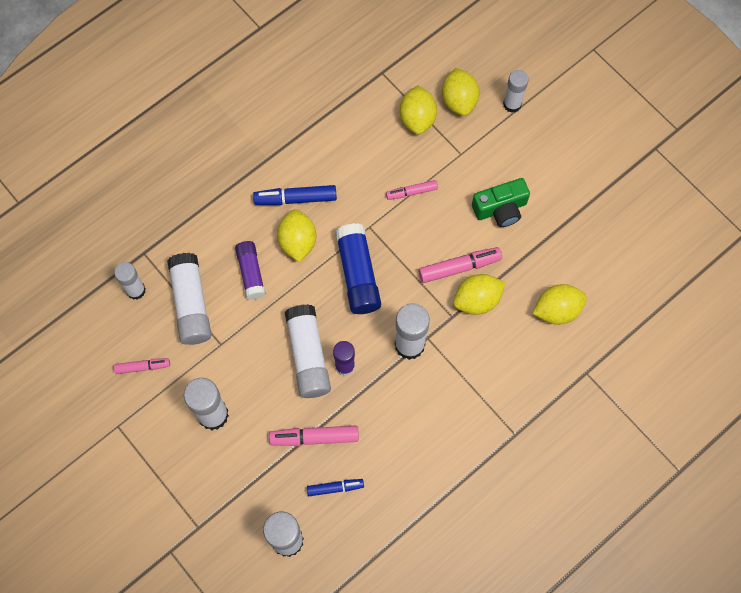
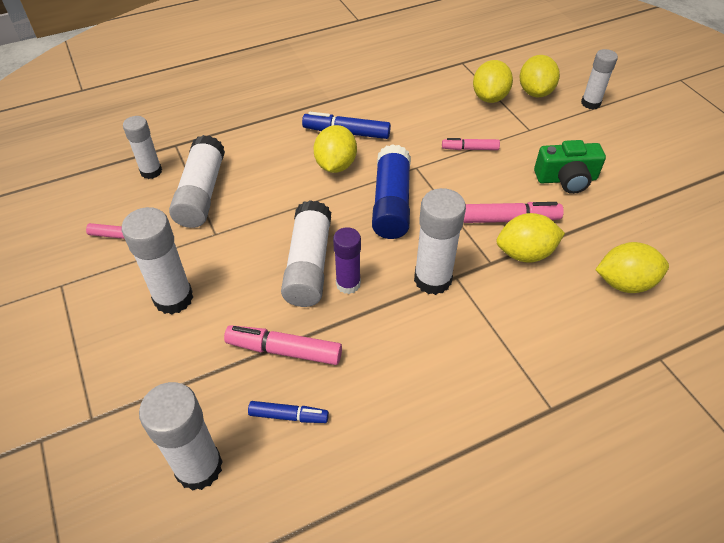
camera: 15 degrees right, 20 degrees down
(251, 273) = (276, 180): purple glue stick -> none

